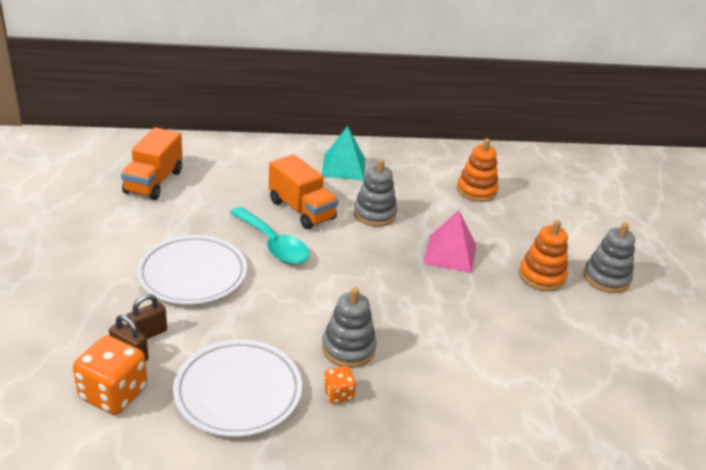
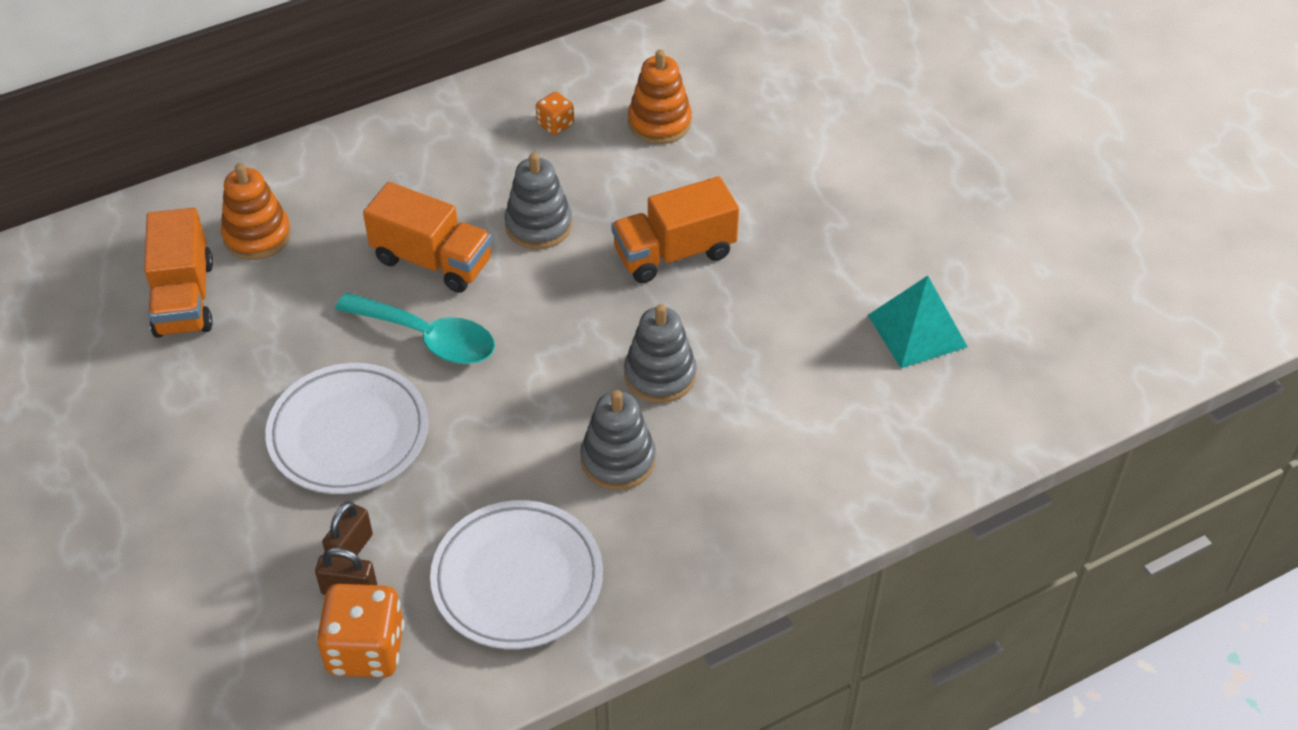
camera: 20 degrees left, 15 degrees up
(338, 394) = (639, 529): orange dice -> orange dice (555, 124)
(343, 167) = (448, 154): turquoise pyramid -> turquoise pyramid (917, 330)
(450, 253) = (674, 253): pink pyramid -> orange truck
(541, 276) = (808, 241): orange stacking toy -> orange stacking toy (257, 236)
(606, 278) = (891, 210): grey stacking toy -> grey stacking toy (660, 375)

